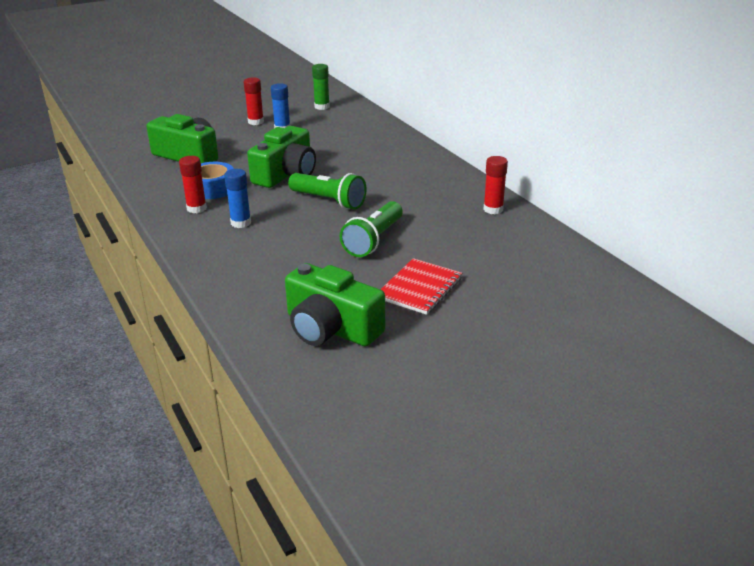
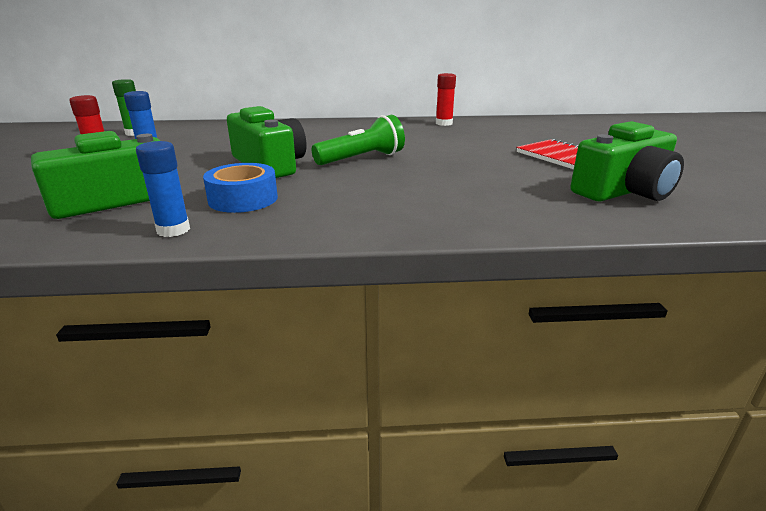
camera: 65 degrees left, 5 degrees down
(196, 208) = (288, 213): red glue stick -> none
(241, 223) = (362, 197): blue glue stick -> blue glue stick (173, 230)
(373, 240) = (462, 156): green flashlight -> none

